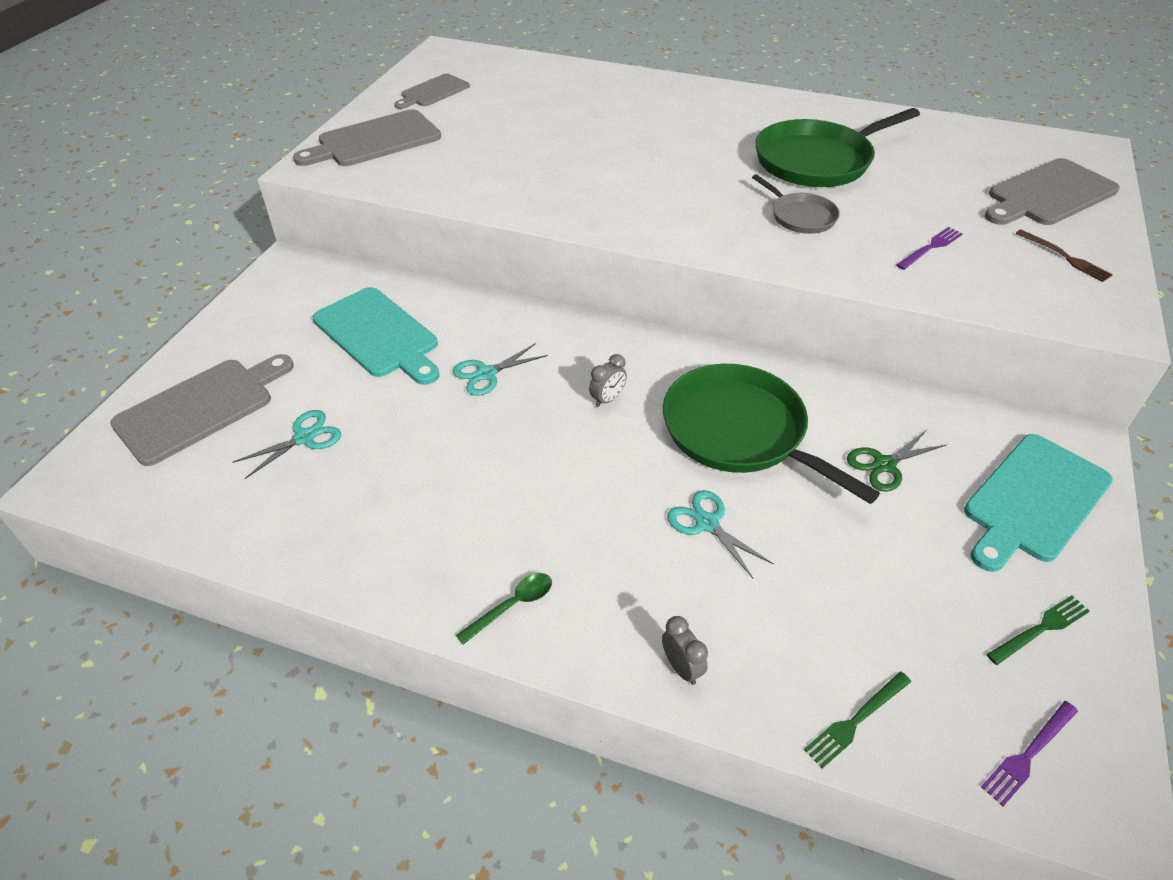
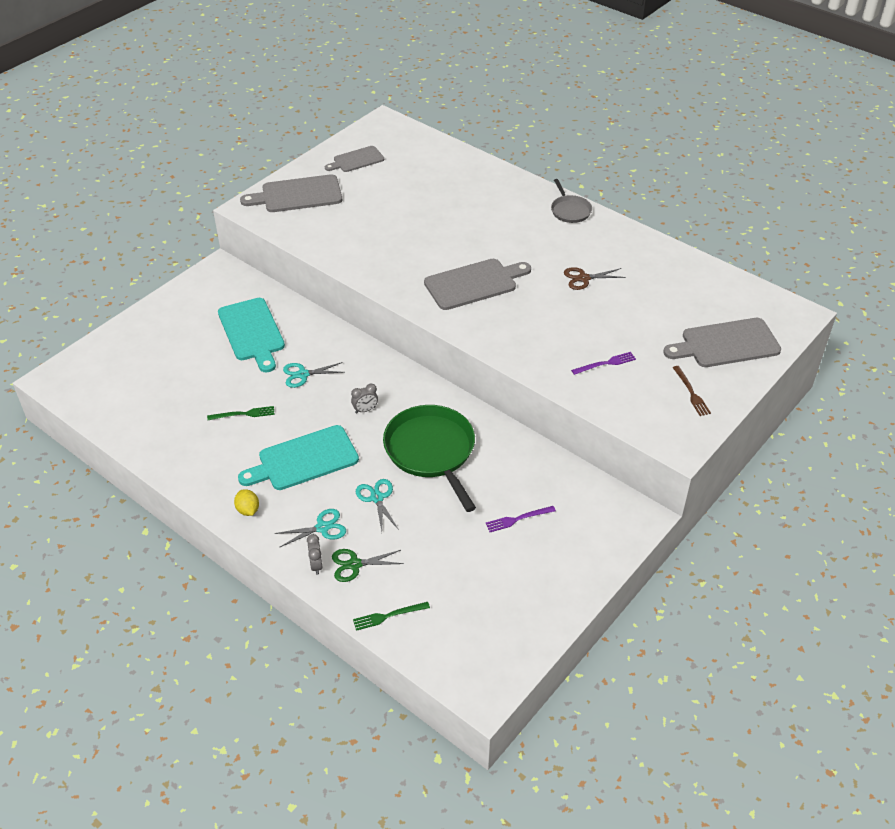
camera: 20 degrees right, 0 degrees up
(200, 408) = (134, 354): grey cutting board -> grey cutting board (474, 284)
(304, 438) = (182, 387): turquoise scissors -> turquoise scissors (322, 528)
(512, 606) = (248, 510): green spoon -> yellow lemon
(800, 216) = (537, 319): grey pan -> grey pan (570, 210)
(817, 160) = (583, 278): green pan -> brown scissors
(884, 465) = (505, 495): green scissors -> green scissors (354, 564)
(1028, 754) = (465, 658): purple fork -> purple fork (518, 519)
(1033, 500) = (579, 540): turquoise cutting board -> turquoise cutting board (304, 459)
(1040, 629) = (522, 606): green fork -> green fork (244, 414)

